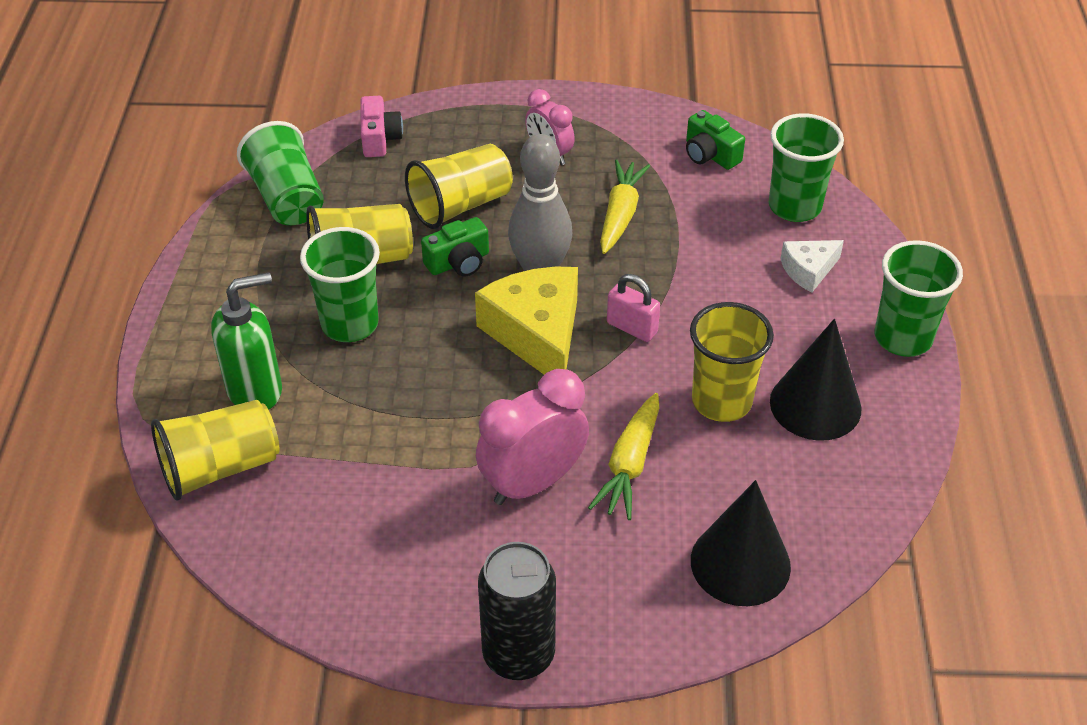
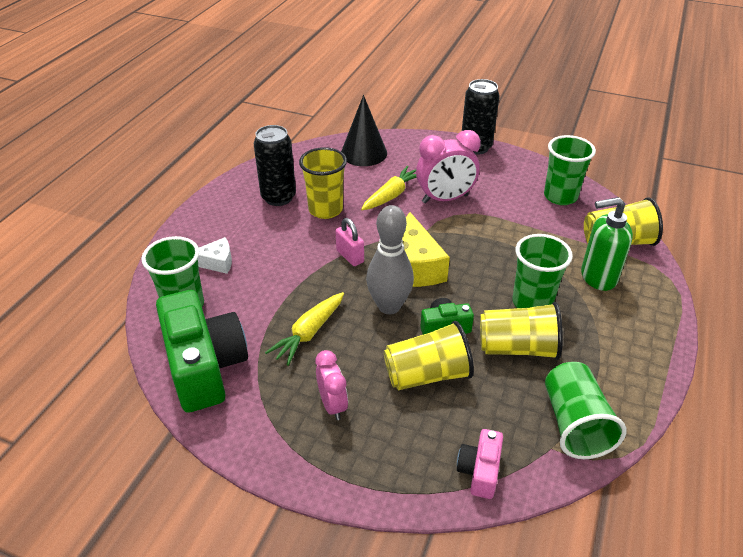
camera: 160 degrees left, 5 degrees down
(710, 154) = (205, 366): green camera -> green camera, size x2.10
(815, 405) = (278, 197): black cone -> black can
(903, 338) = (202, 215): green cup -> green cup (560, 196)

